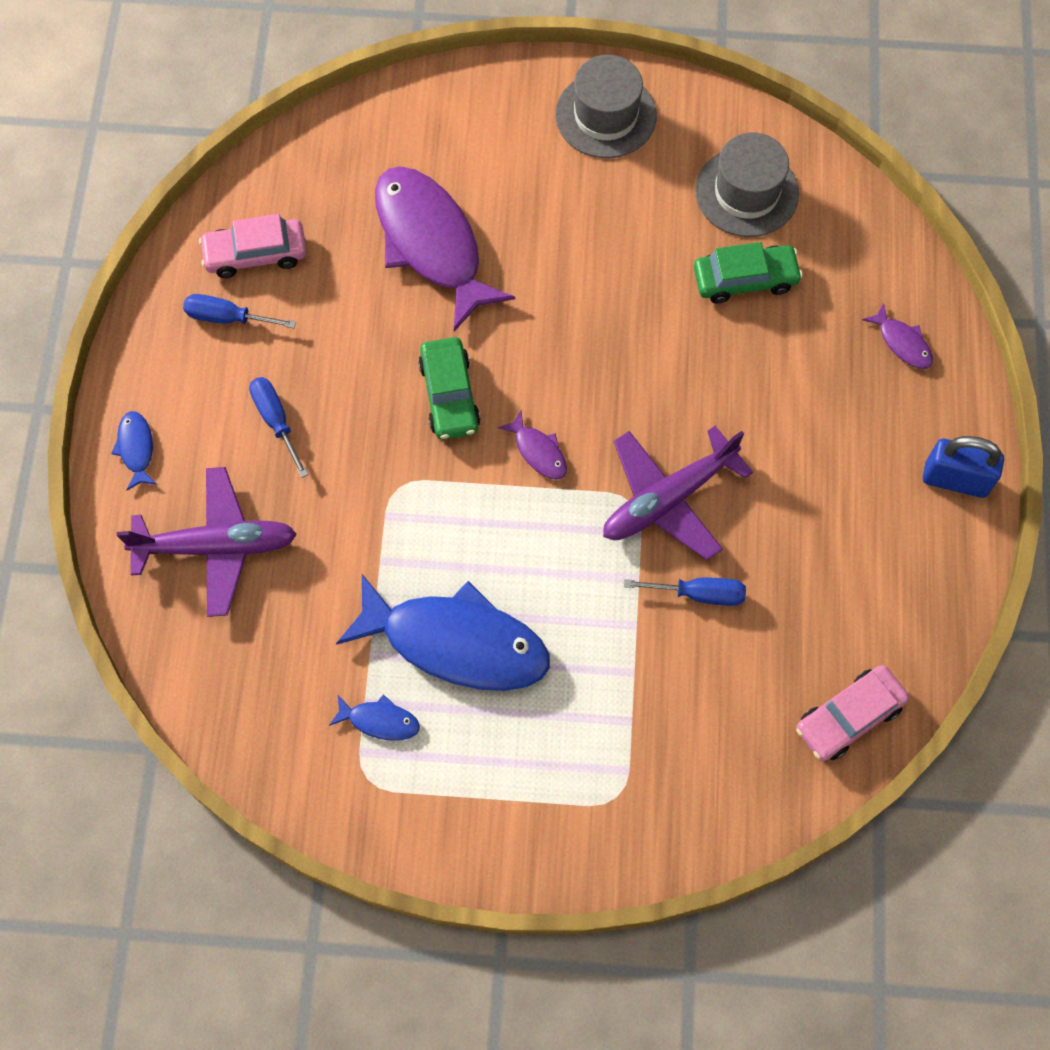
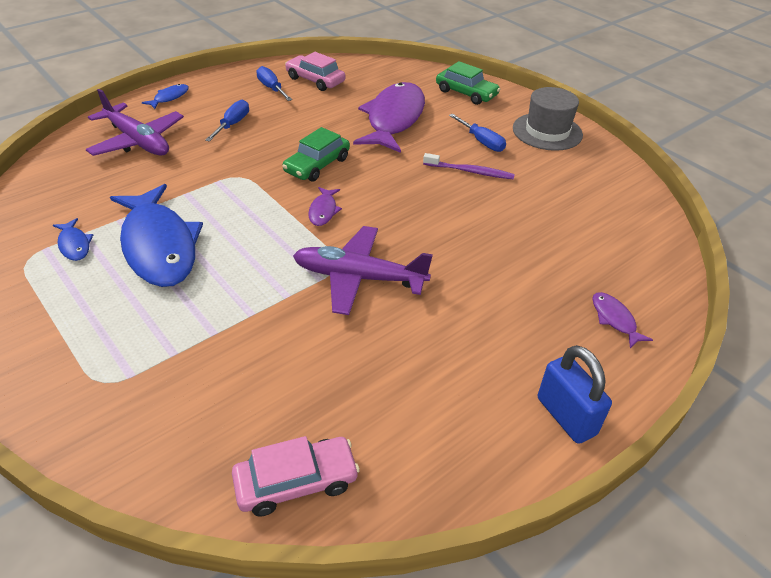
camera: 45 degrees right, 25 degrees down
(602, 259) = (470, 171): none -> purple toothbrush
(699, 594) = (308, 331): blue screwdriver -> blue screwdriver (481, 142)
(745, 279) = (542, 227): green car -> green car (466, 93)
(746, 192) = (591, 198): grey hat -> none
(849, 717) = (296, 482): pink car -> pink car turned 150 degrees clockwise
(902, 343) = (614, 319): purple fish -> purple fish turned 150 degrees clockwise

